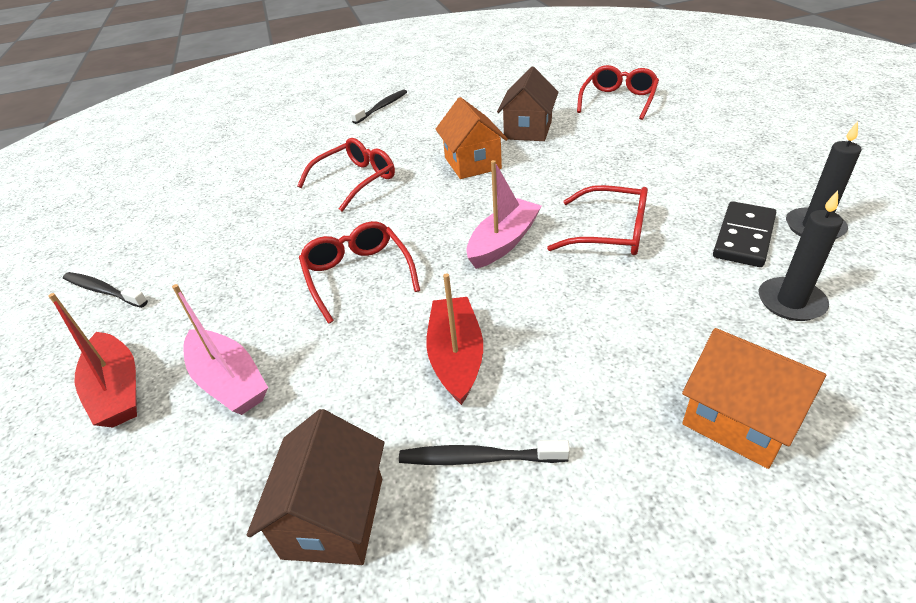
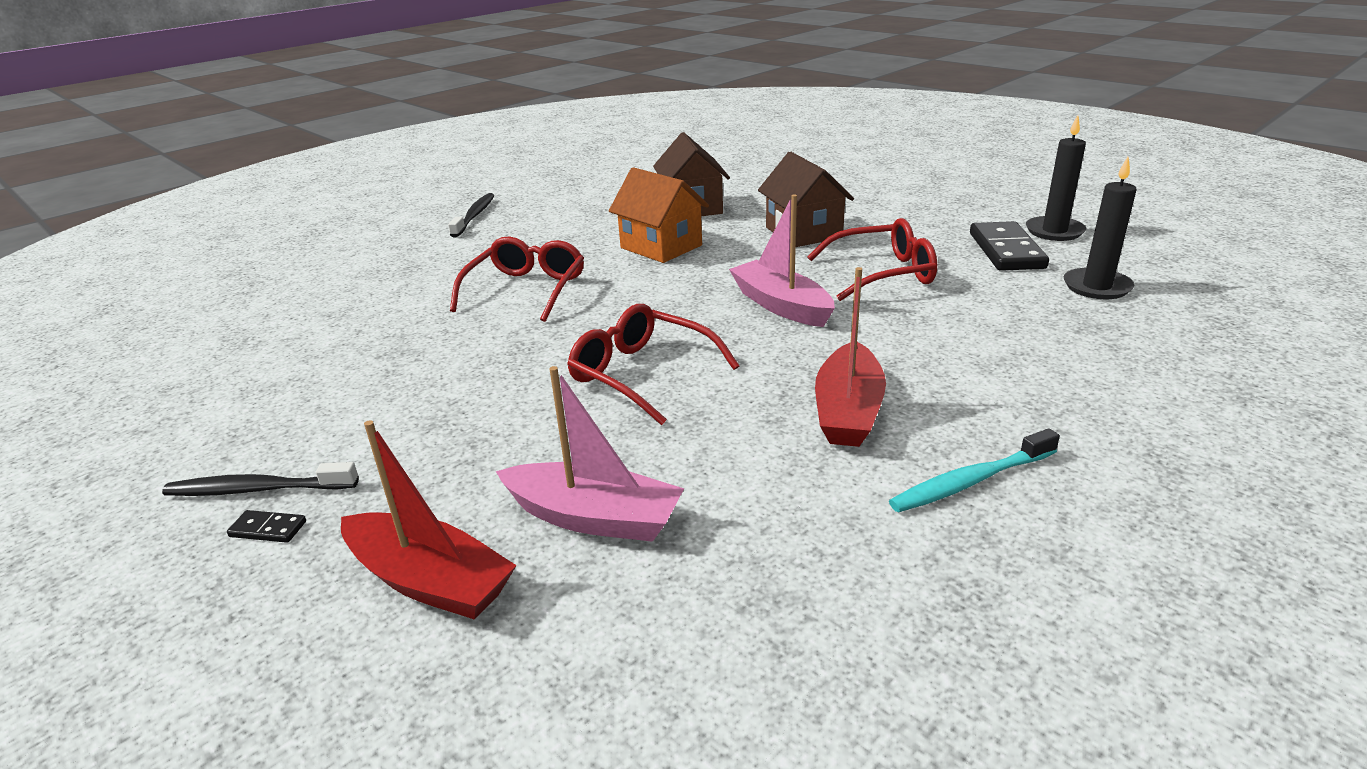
camera: 30 degrees left, 10 degrees down
(85, 320) = (268, 529): none -> black domino
(333, 517) = (882, 584): brown house -> brown house (803, 232)
(456, 357) = (848, 410): red boat -> red boat turned 135 degrees counterclockwise
(478, 458) = (970, 481): black toothbrush -> turquoise toothbrush
(503, 242) = (781, 305): pink boat -> pink boat turned 45 degrees counterclockwise
(618, 100) = (762, 168): red glasses -> none
(738, 420) = (1152, 378): orange house -> none

